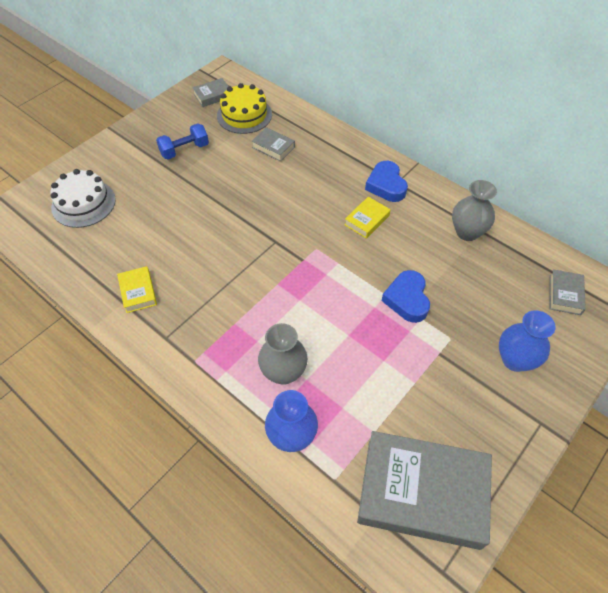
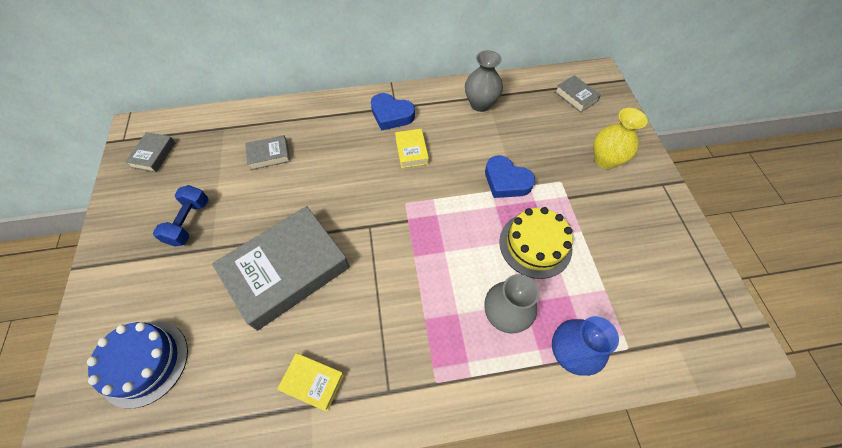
camera: 50 degrees left, 5 degrees up
(83, 203) = (144, 362): white cake -> blue cake
(244, 115) = (207, 149): yellow cake -> yellow cake (535, 245)
(422, 492) = (674, 295): grey book -> grey book (287, 270)
(515, 360) = (605, 160): blue vase -> yellow vase

